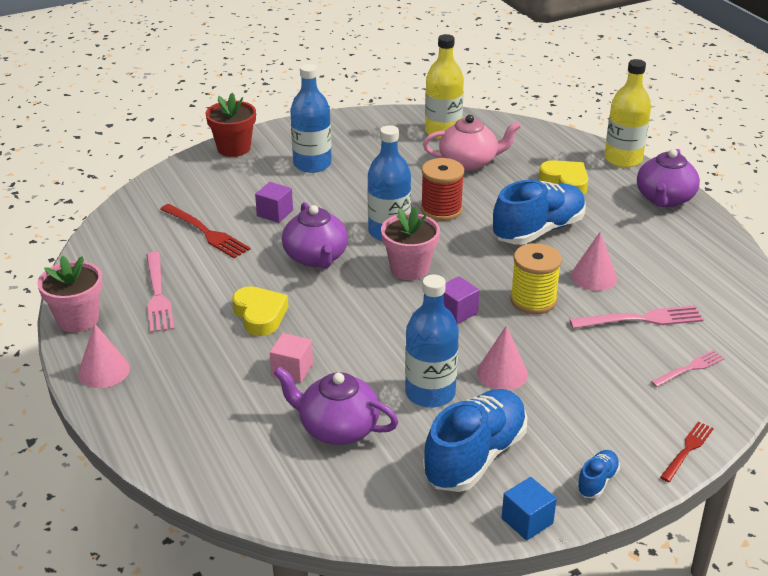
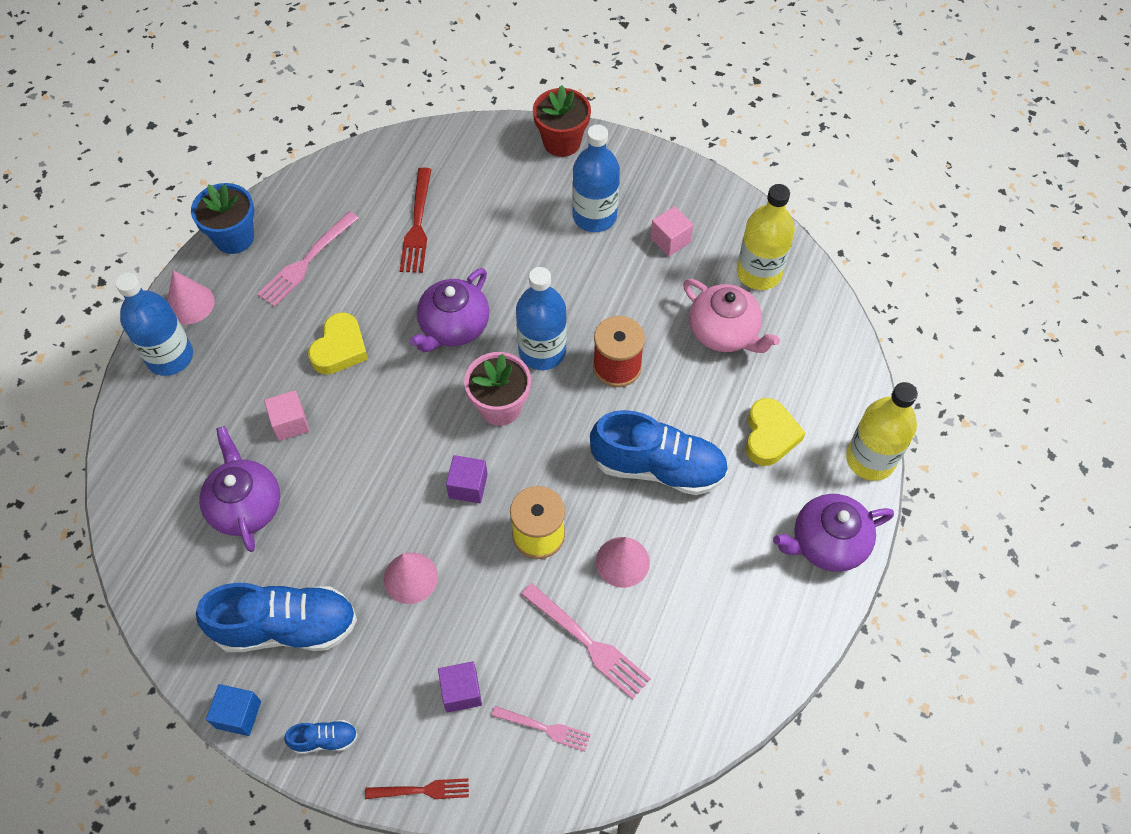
camera: 50 degrees right, 25 degrees up
(78, 319) = (234, 237): pink flower pot -> blue flower pot
(275, 213) = (490, 249): purple cube -> purple cube (461, 691)
(373, 148) = (670, 240): none -> pink cube
(430, 393) = (340, 541): blue bottle -> blue bottle (170, 357)

